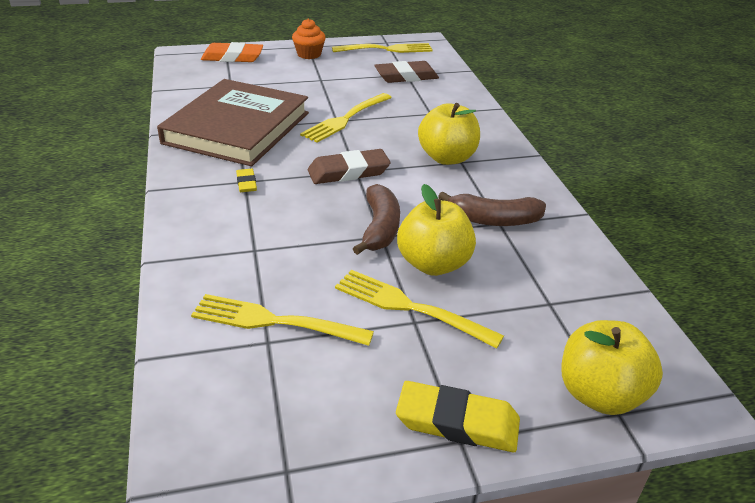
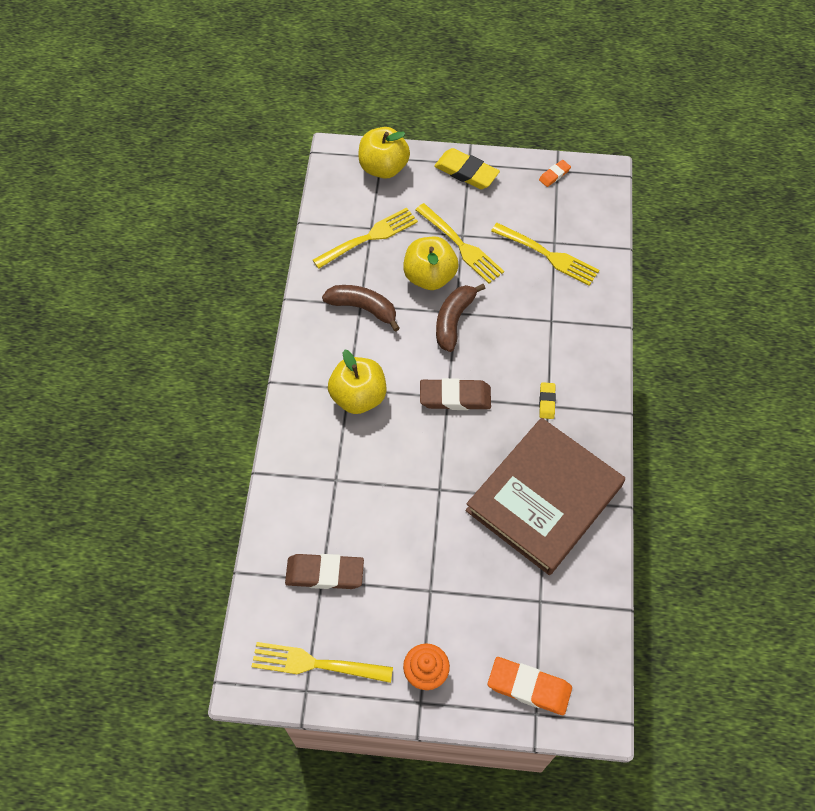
camera: 160 degrees left, 25 degrees up
(290, 459) = (554, 175): none -> orange eraser
(346, 118) = (429, 490): yellow fork -> yellow fork (368, 238)

